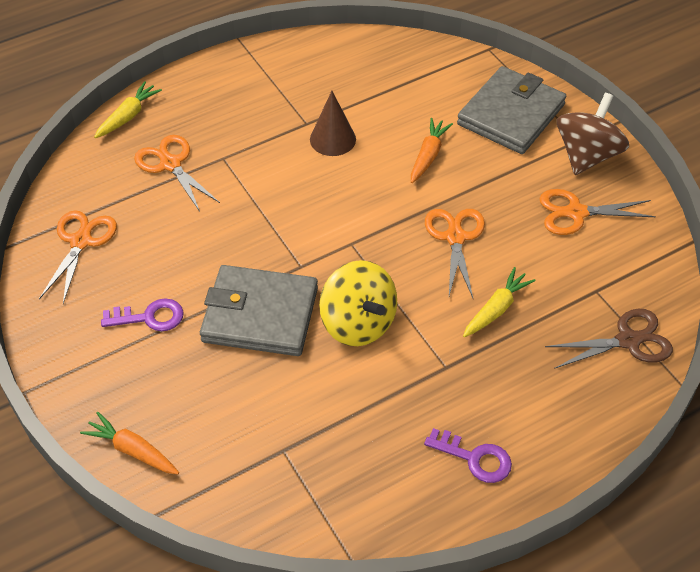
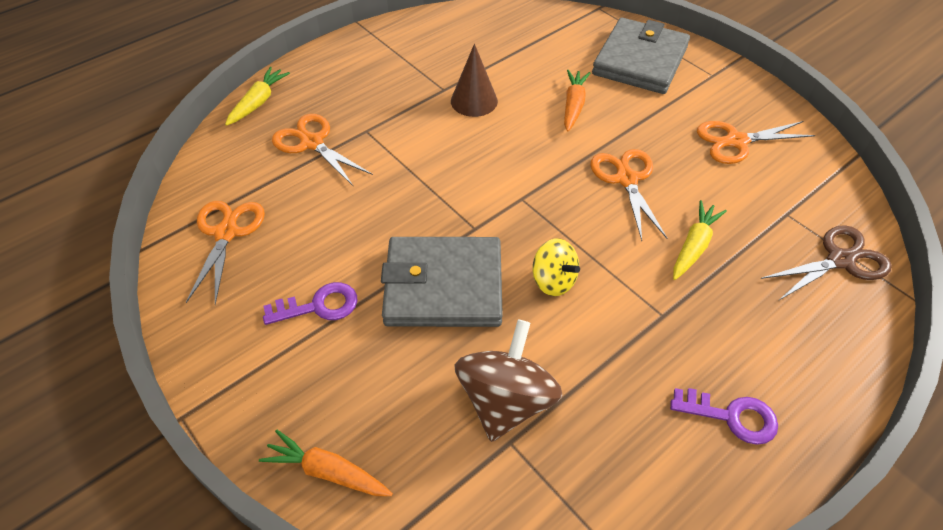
camera: 10 degrees left, 0 degrees up
(358, 323) = (553, 280): yellow spinning top -> yellow spinning top, size x0.60
(587, 155) = (725, 88): brown spinning top -> brown spinning top (506, 401)

